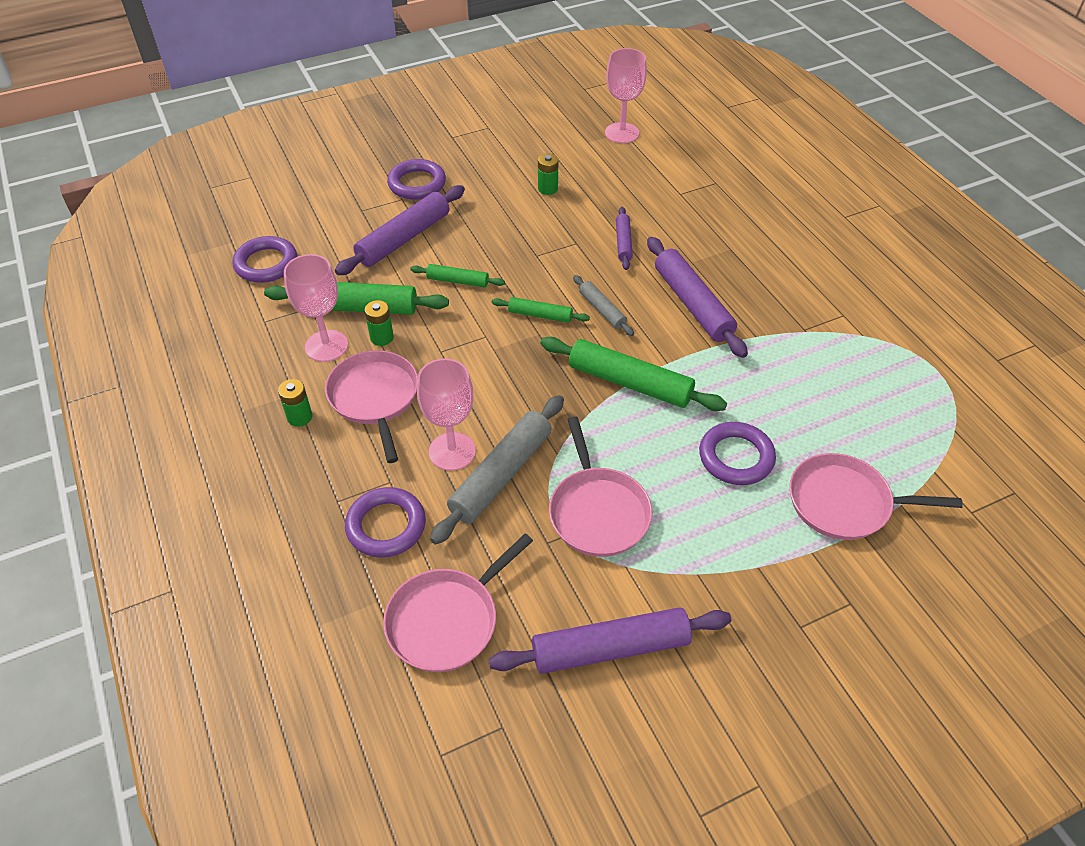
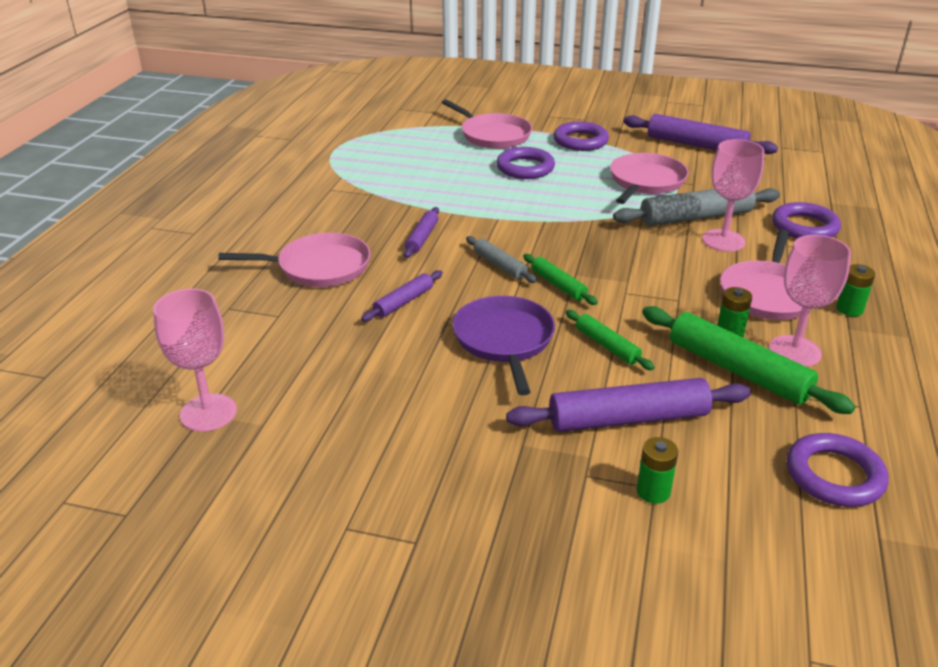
camera: 140 degrees left, 15 degrees down
(417, 184) = (545, 486): purple ring -> purple ring (580, 141)
(447, 620) = (787, 182): pink pan -> pink pan (319, 267)
(526, 250) = (504, 340): none -> purple pan
(548, 189) = (396, 390): green battery -> green battery (653, 491)
(602, 310) = (499, 265): grey rolling pin -> grey rolling pin turned 45 degrees counterclockwise
(630, 382) = (542, 220): green rolling pin -> none
(692, 304) = (422, 238): purple rolling pin -> purple rolling pin, size x0.54

